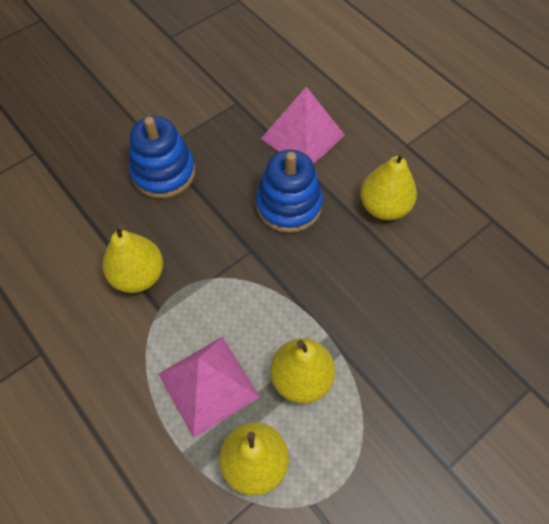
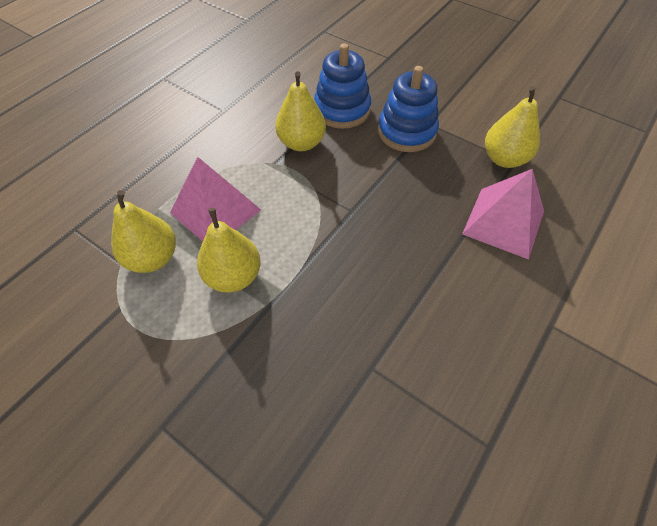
camera: 75 degrees right, 5 degrees down
(289, 205) = (414, 228): blue stacking toy -> blue stacking toy (342, 110)
(384, 207) = (451, 315): yellow pear -> yellow pear (504, 159)

